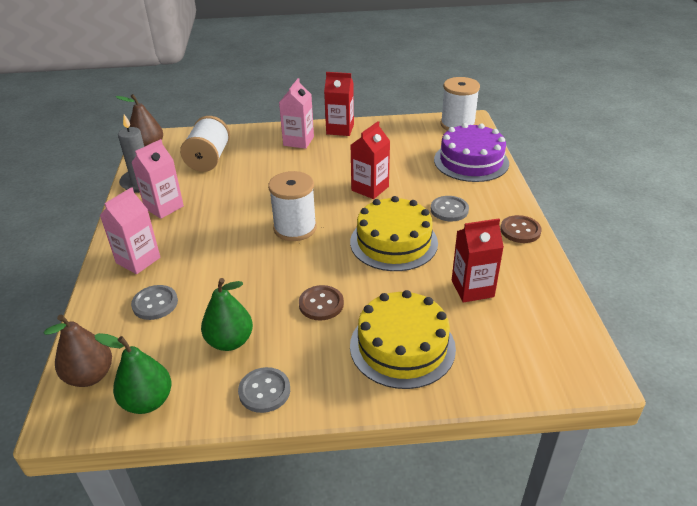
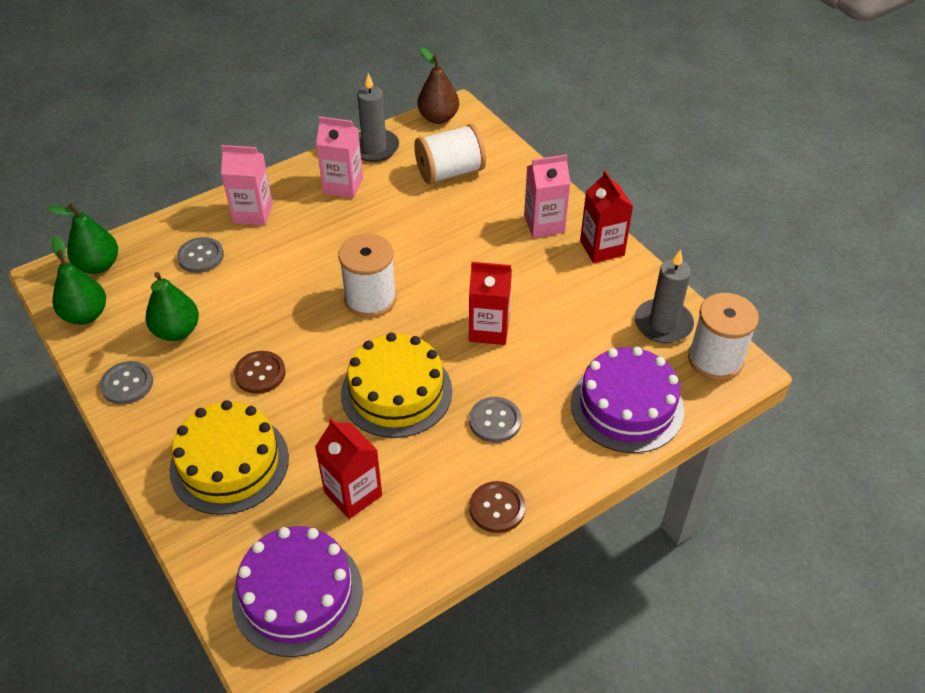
camera: 60 degrees right, 10 degrees up
(90, 376) = (98, 265): brown pear -> green pear
(418, 130) = (663, 324): none -> grey candle
(549, 342) = (297, 594): none -> purple cake

